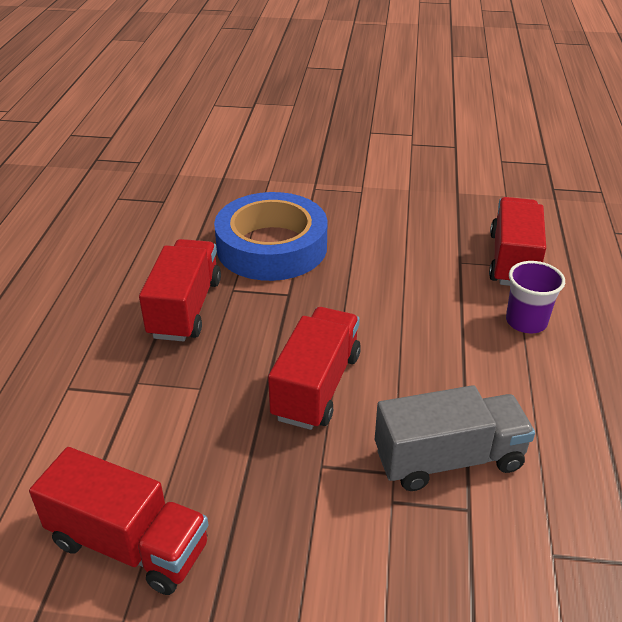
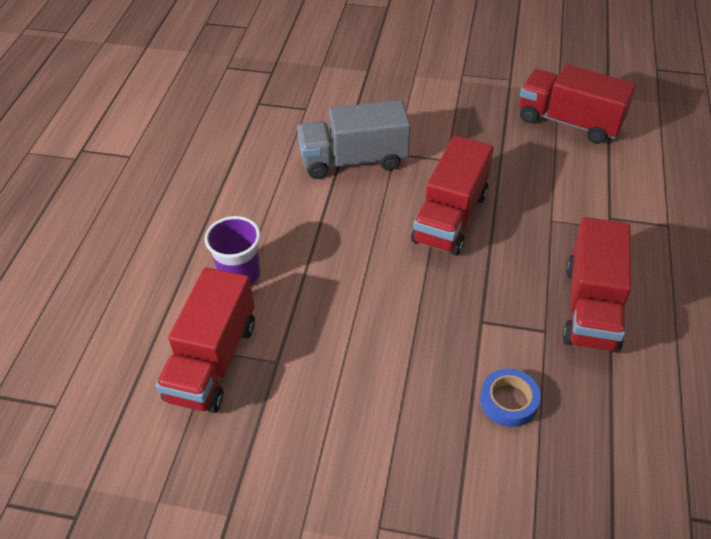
camera: 175 degrees left, 10 degrees up
(272, 247) = (509, 401): blue tape -> blue tape, size x0.40

